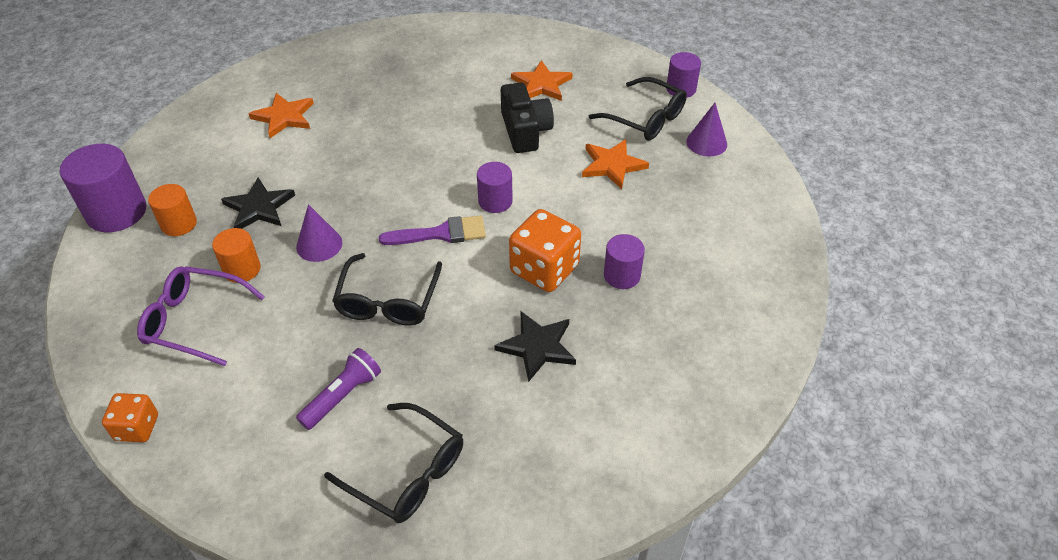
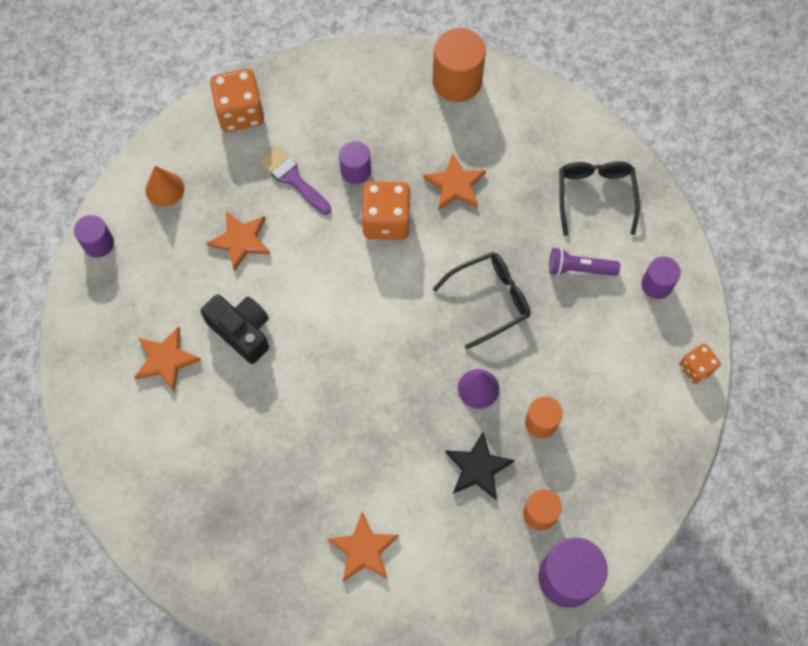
camera: 125 degrees left, 20 degrees up
(195, 321) = (604, 411): purple glasses -> none
(441, 233) = (403, 312): purple brush -> purple brush (293, 179)
(495, 201) = (342, 297): purple cylinder -> purple cylinder (656, 285)
(525, 131) = (241, 331): black camera -> black camera turned 90 degrees clockwise
(537, 347) = (455, 185): black star -> orange star
(645, 118) = (161, 249): black glasses -> none
(673, 429) = (457, 81): none -> orange cylinder
(706, 143) = (164, 189): purple cone -> orange cone
(759, 224) = (240, 112): none -> orange dice

